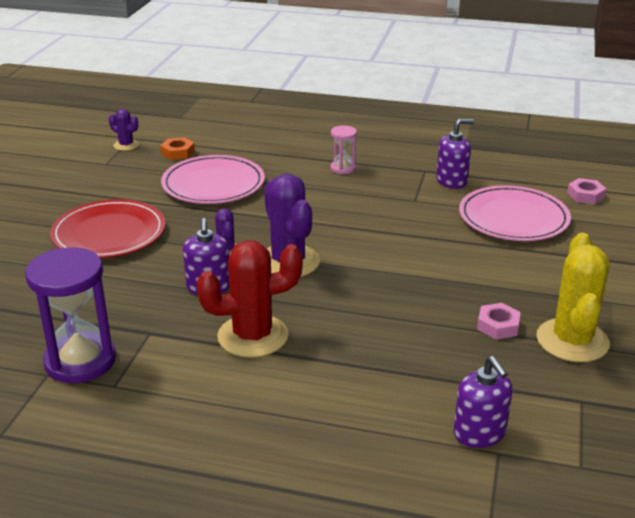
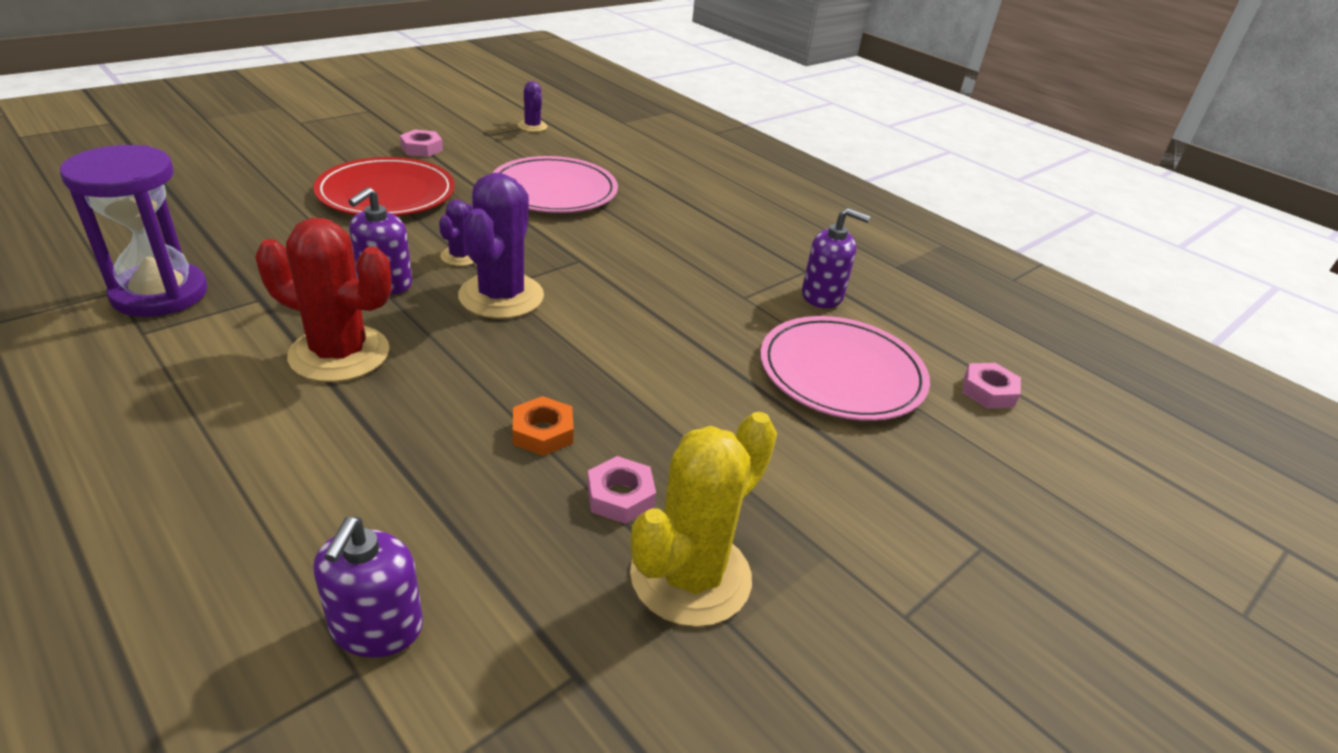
camera: 30 degrees right, 5 degrees up
(77, 193) = (422, 148): none -> pink nut
(178, 152) = (568, 150): orange nut -> orange nut (542, 432)
(343, 168) = (712, 230): pink hourglass -> none

